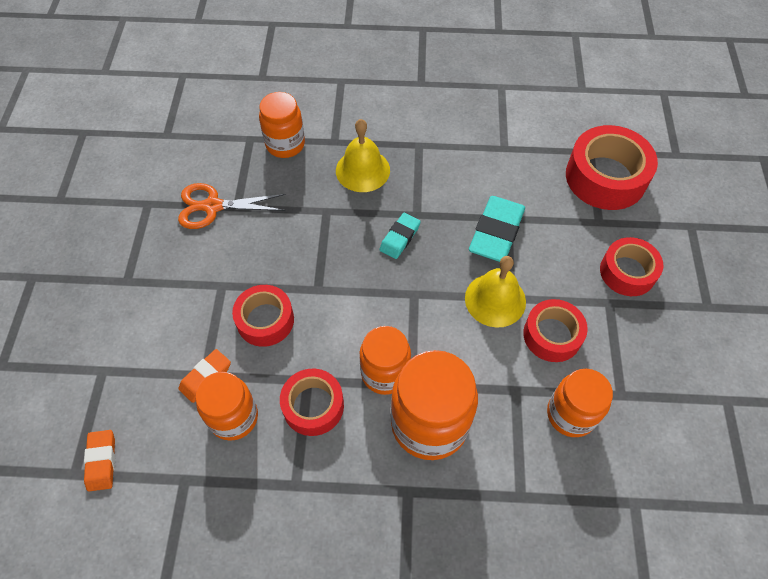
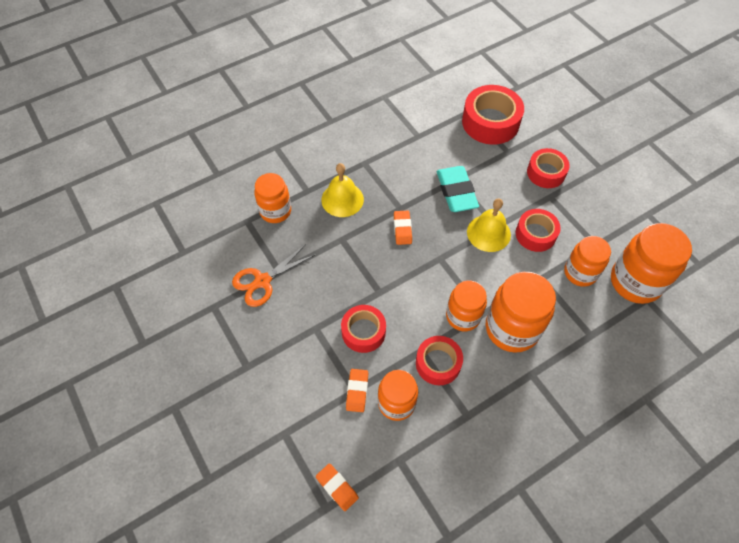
camera: 35 degrees left, 0 degrees up
(400, 238) = (402, 229): turquoise eraser -> orange eraser
(636, 472) = (635, 282): none -> orange jar

